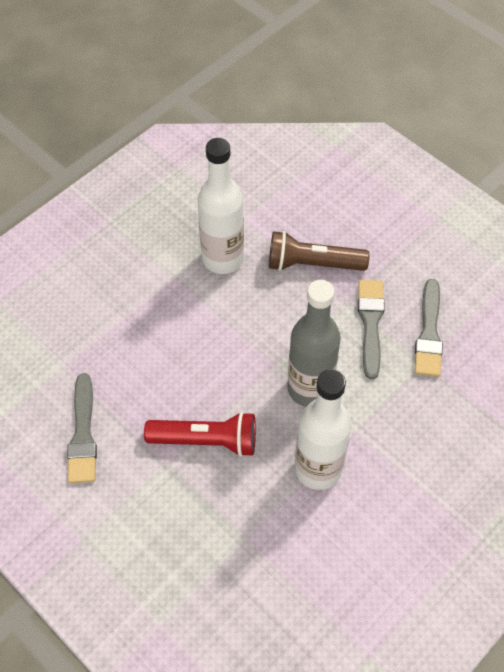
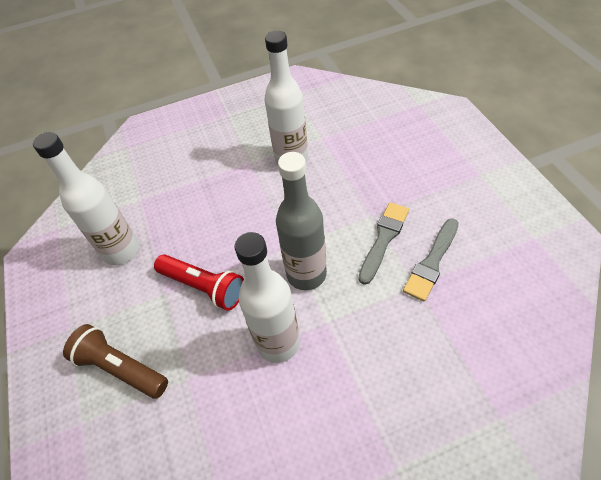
camera: 30 degrees right, 5 degrees down
(83, 434) = (121, 251): grey brush -> white bottle
(312, 264) = (358, 181): brown flashlight -> brown flashlight (121, 368)

